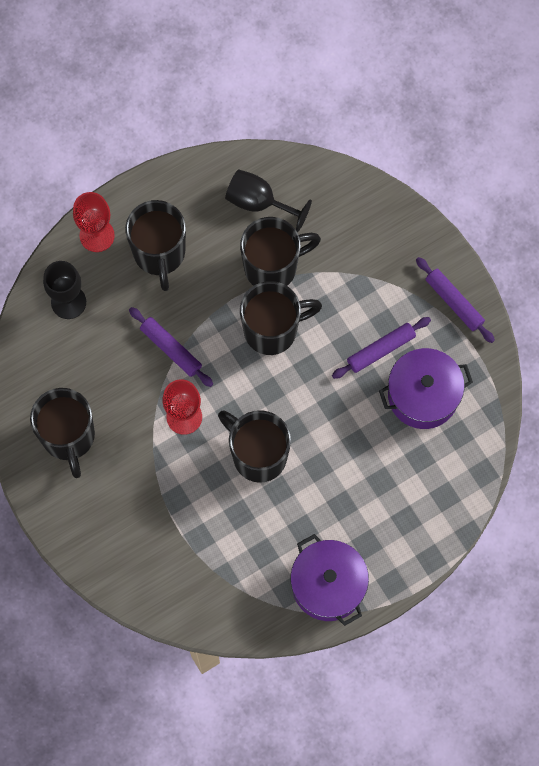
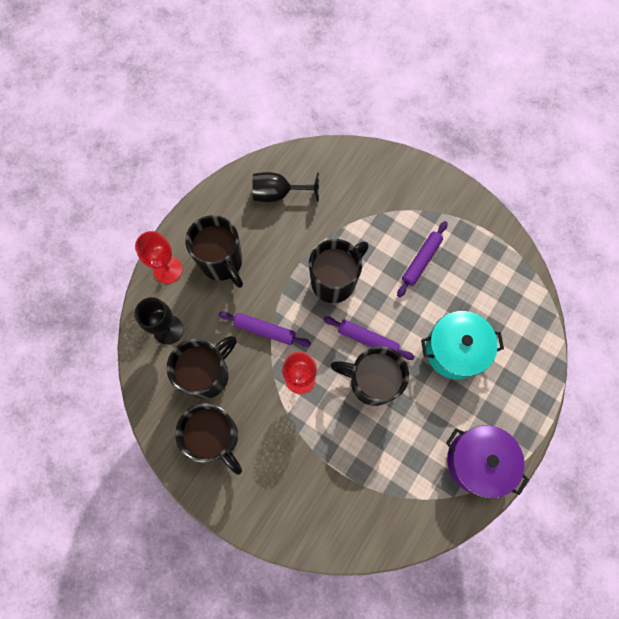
camera: 25 degrees left, 0 degrees up
(272, 266) = (311, 235): black mug -> black mug (208, 374)
(366, 462) = (455, 350): none -> turquoise pot
(423, 395) = (469, 280): purple pot -> none
(454, 302) = (454, 203): purple rolling pin -> purple rolling pin (367, 339)

